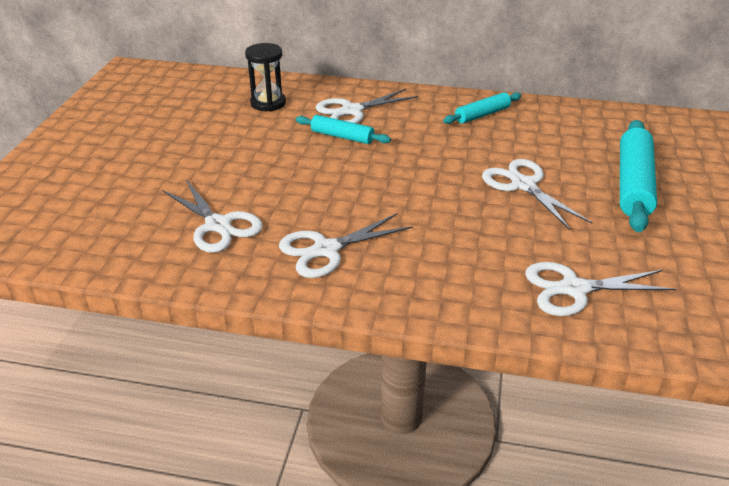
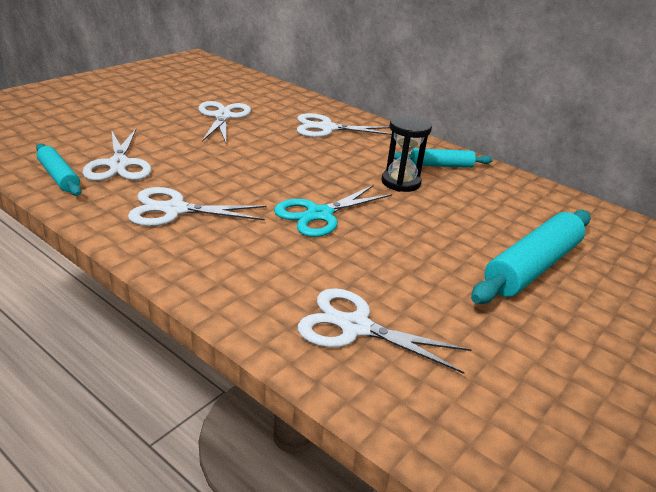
camera: 25 degrees right, 5 degrees down
(268, 103) = (266, 104): black hourglass -> black hourglass (400, 182)
(342, 136) = (295, 142): turquoise rolling pin -> turquoise rolling pin (59, 177)
(444, 203) = (319, 215): none -> turquoise scissors
(523, 185) = (412, 227): white scissors -> white scissors (223, 116)

